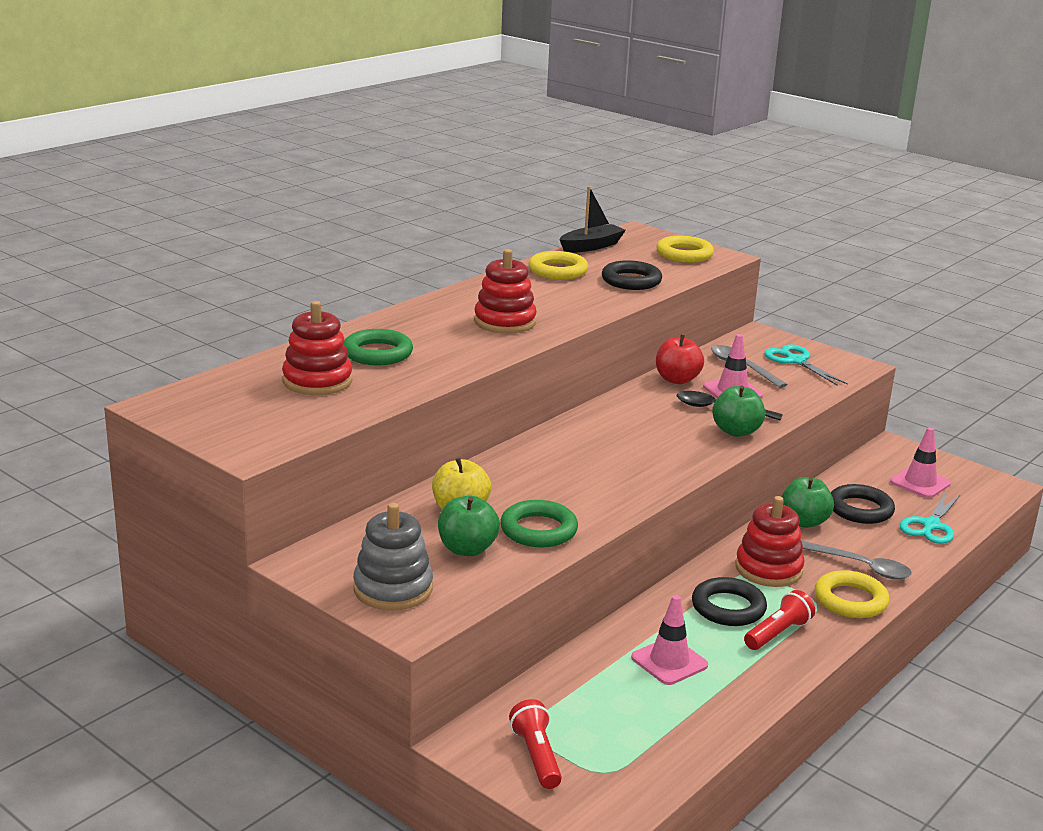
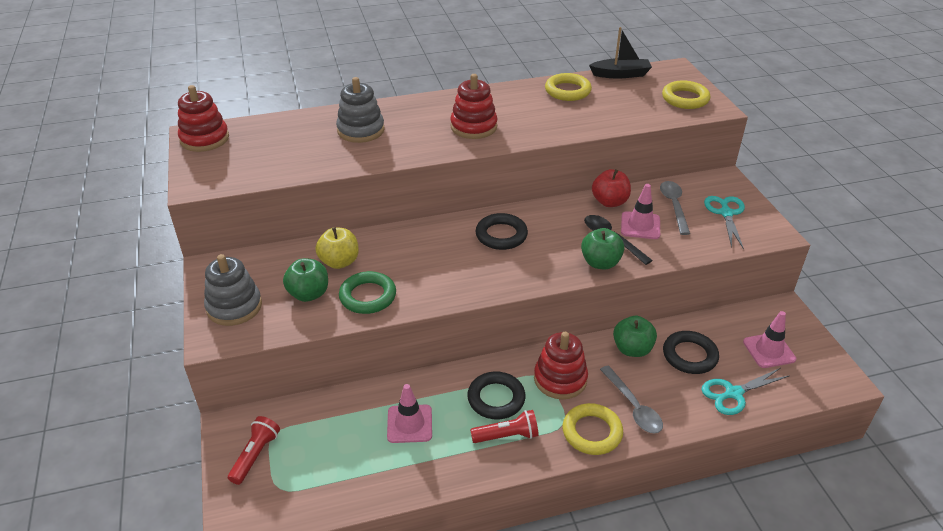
camera: 35 degrees right, 15 degrees up
(317, 381) = (299, 142): red stacking toy -> red stacking toy (204, 139)
(377, 353) = (361, 130): green ring -> grey stacking toy
(631, 281) = (611, 113): black ring -> black ring (501, 235)

